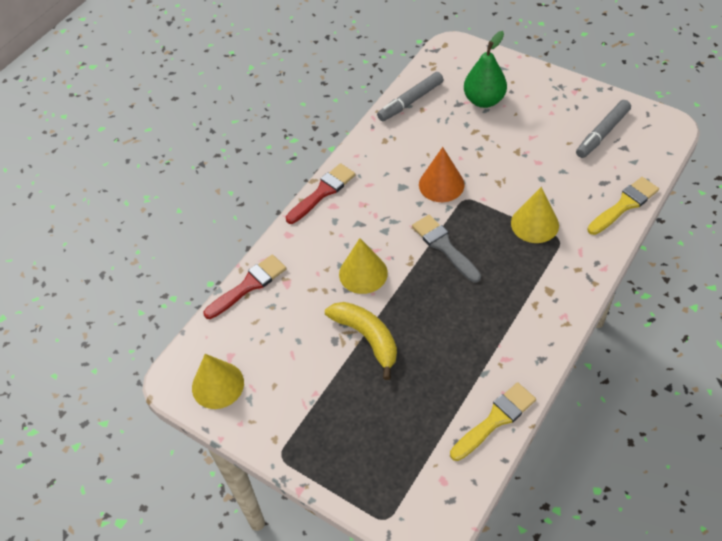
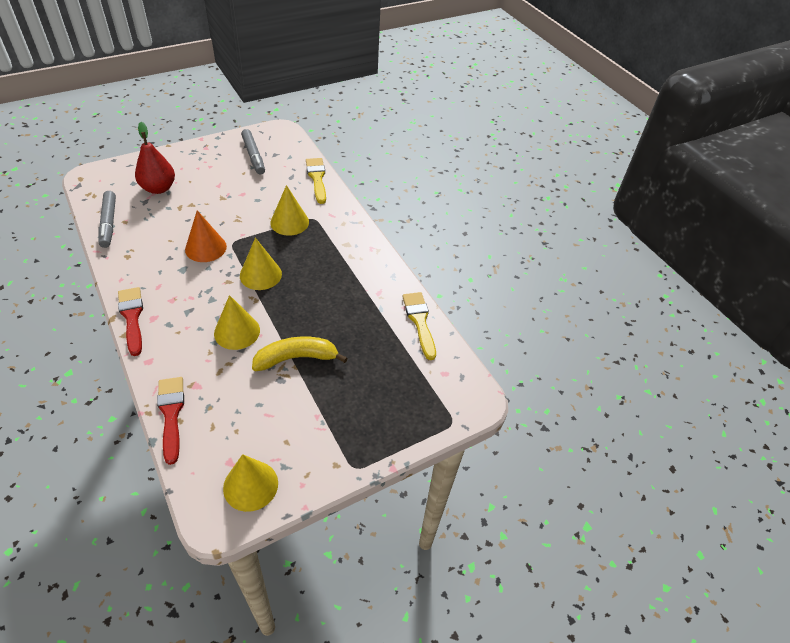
camera: 70 degrees left, 5 degrees down
(444, 246) = (260, 274): grey brush -> yellow cone
(484, 100) = (158, 188): green pear -> red pear

